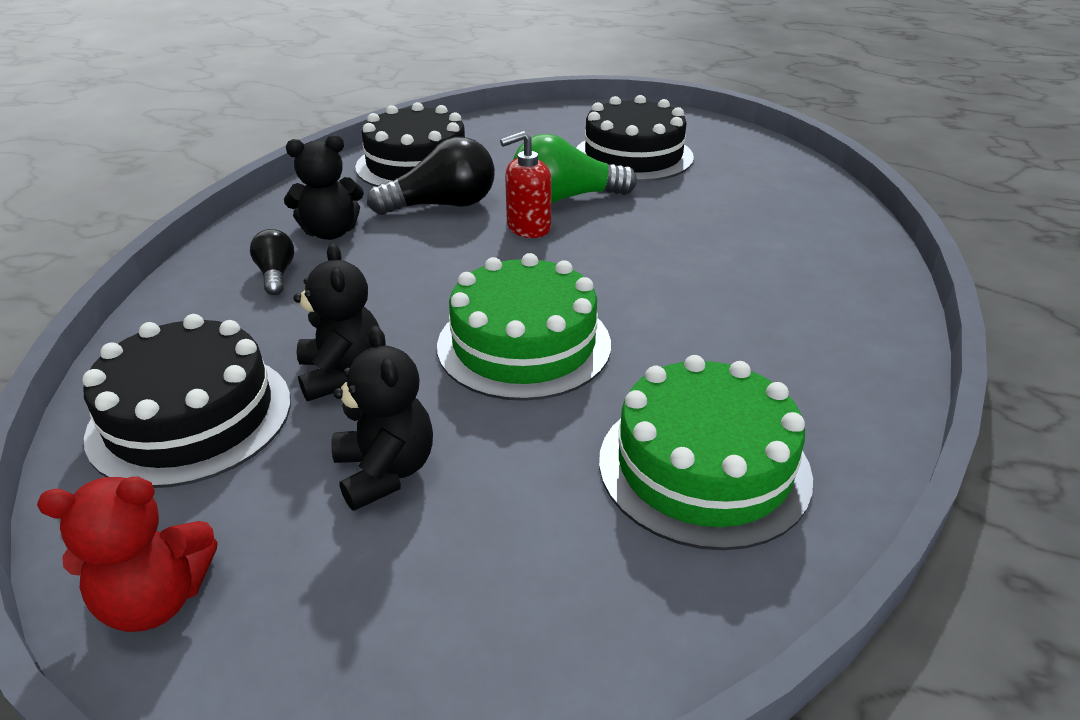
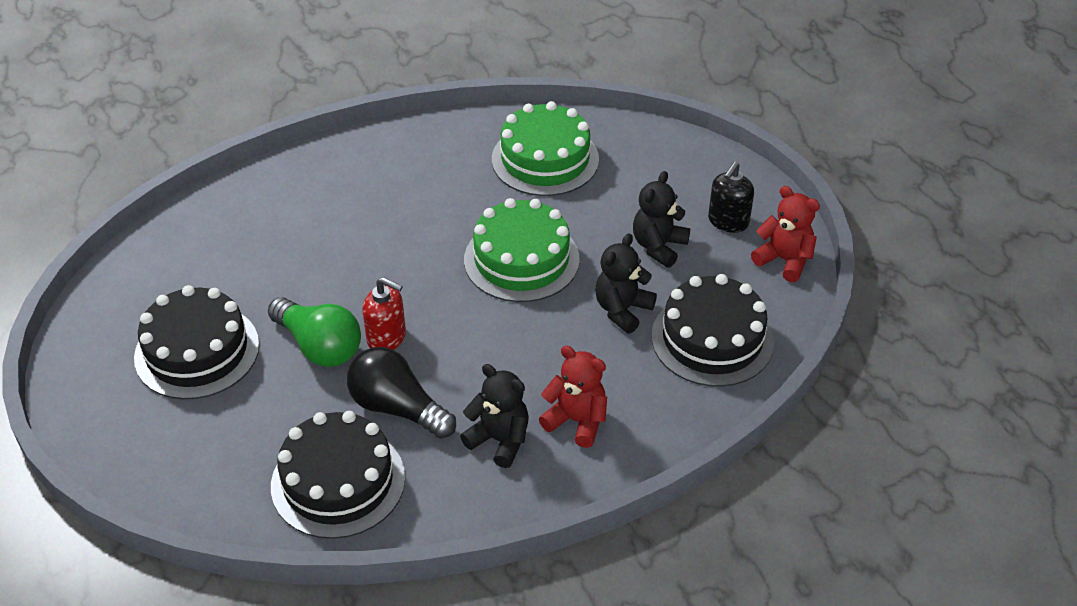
camera: 130 degrees left, 10 degrees up
(276, 275) = (576, 421): black light bulb -> red teddy bear
(319, 593) = (728, 221): none -> black soap dispenser

